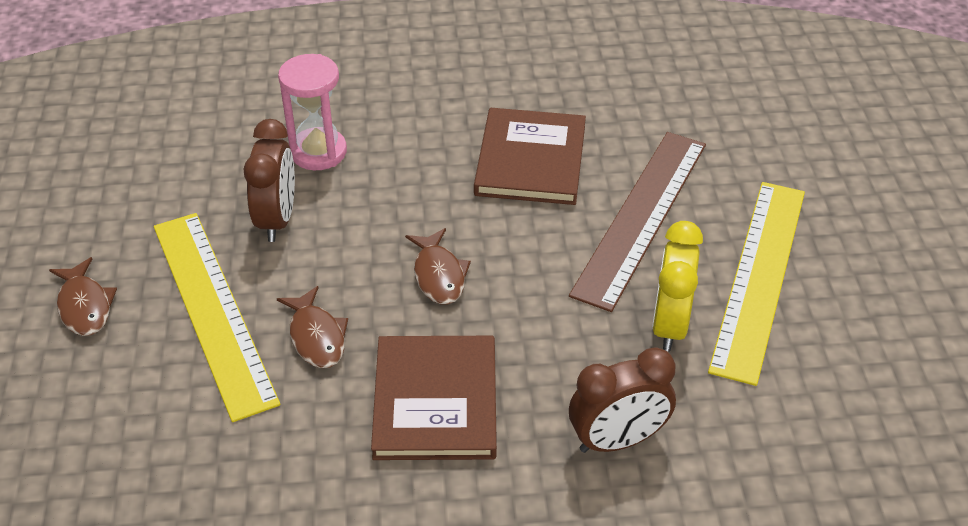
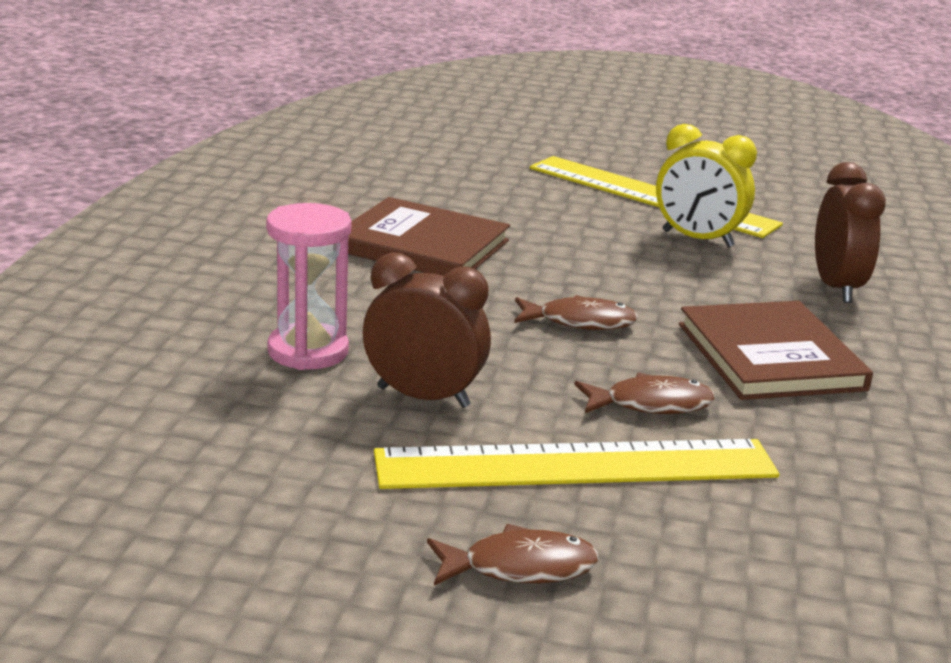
camera: 75 degrees left, 20 degrees down
(435, 401) = (770, 356): brown book -> brown book turned 60 degrees clockwise
(641, 217) = (544, 219): brown ruler -> none

